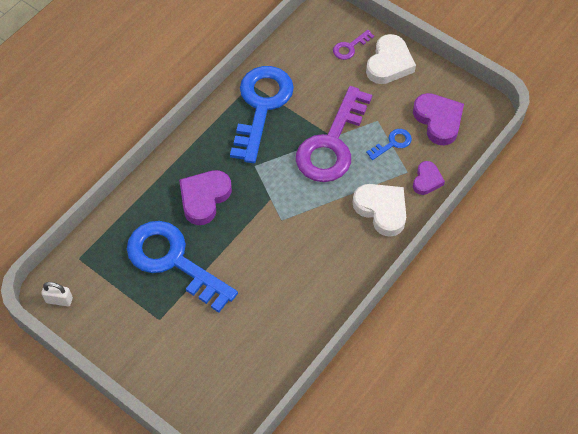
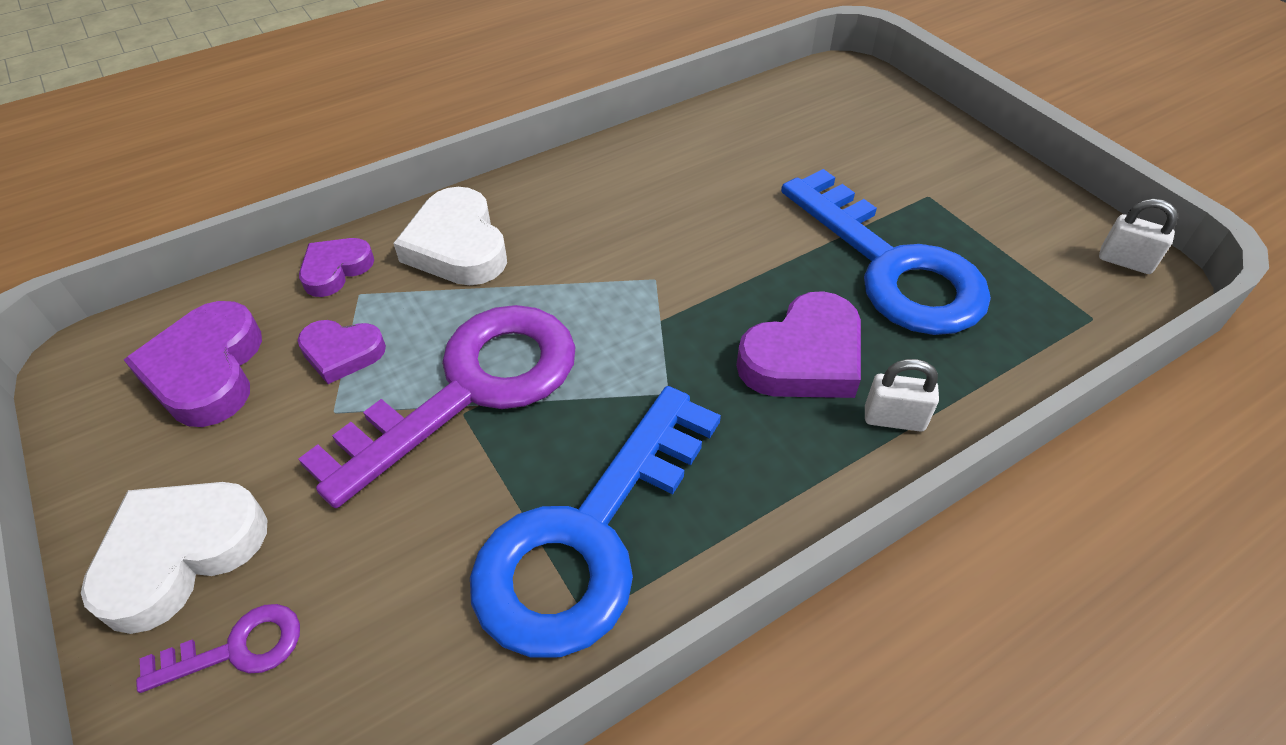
camera: 160 degrees left, 10 degrees down
(163, 181) = (894, 419): none -> white padlock
(392, 143) = (342, 353): blue key -> purple heart

